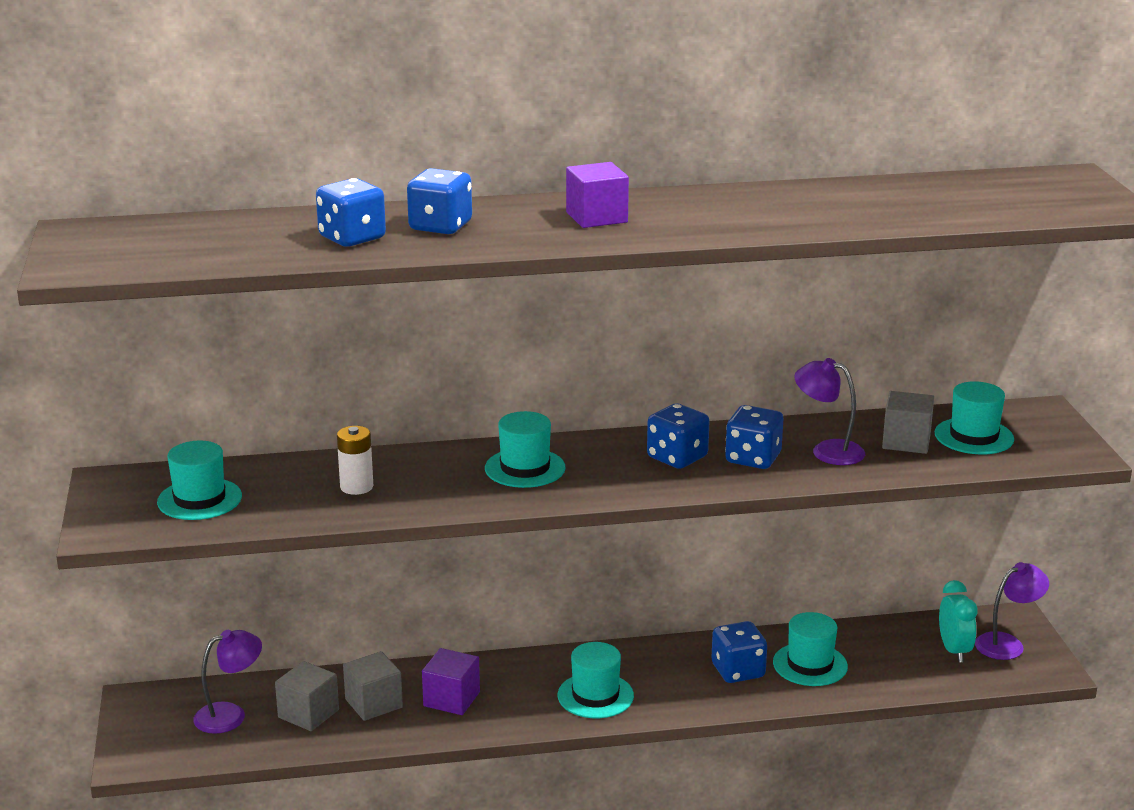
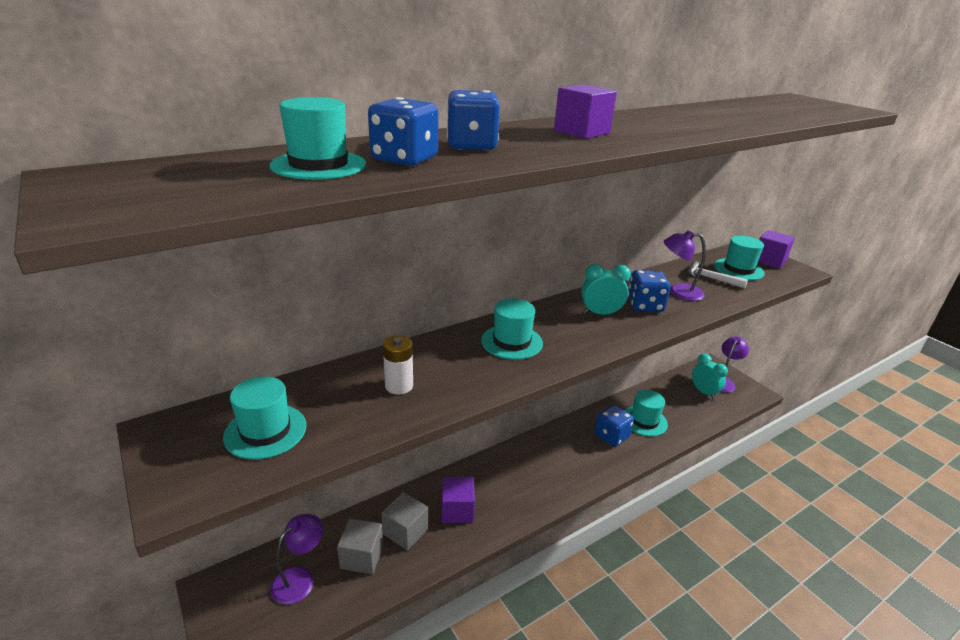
camera: 25 degrees left, 5 degrees up
(595, 695) = (546, 479): turquoise hat -> turquoise hat (318, 165)
(677, 458) = (600, 314): blue dice -> turquoise clock
(906, 441) = (710, 278): grey cube -> white hammer
(1049, 432) = (769, 261): none -> purple cube

